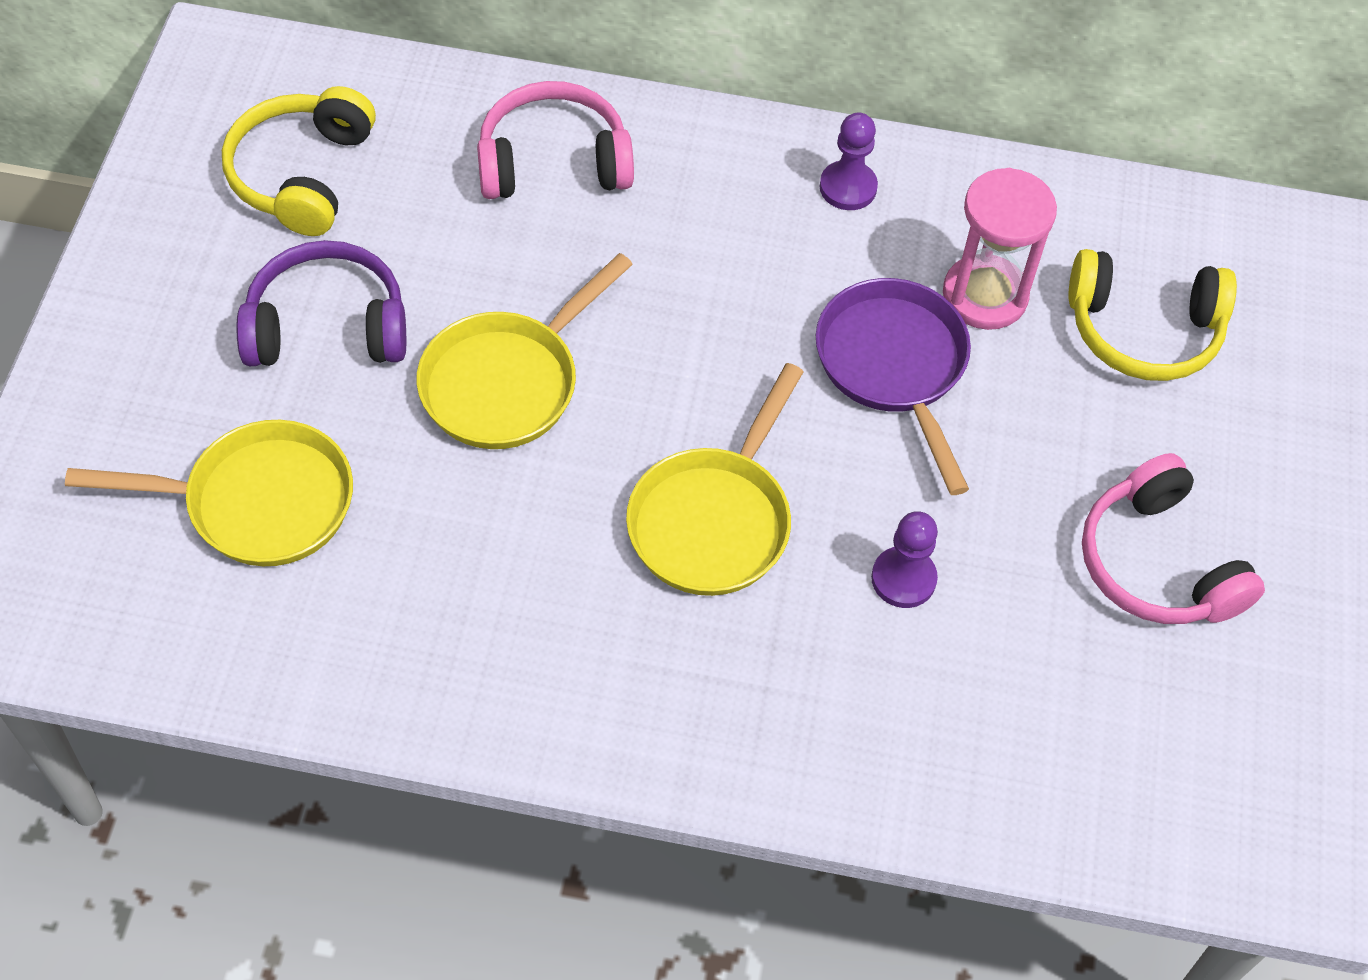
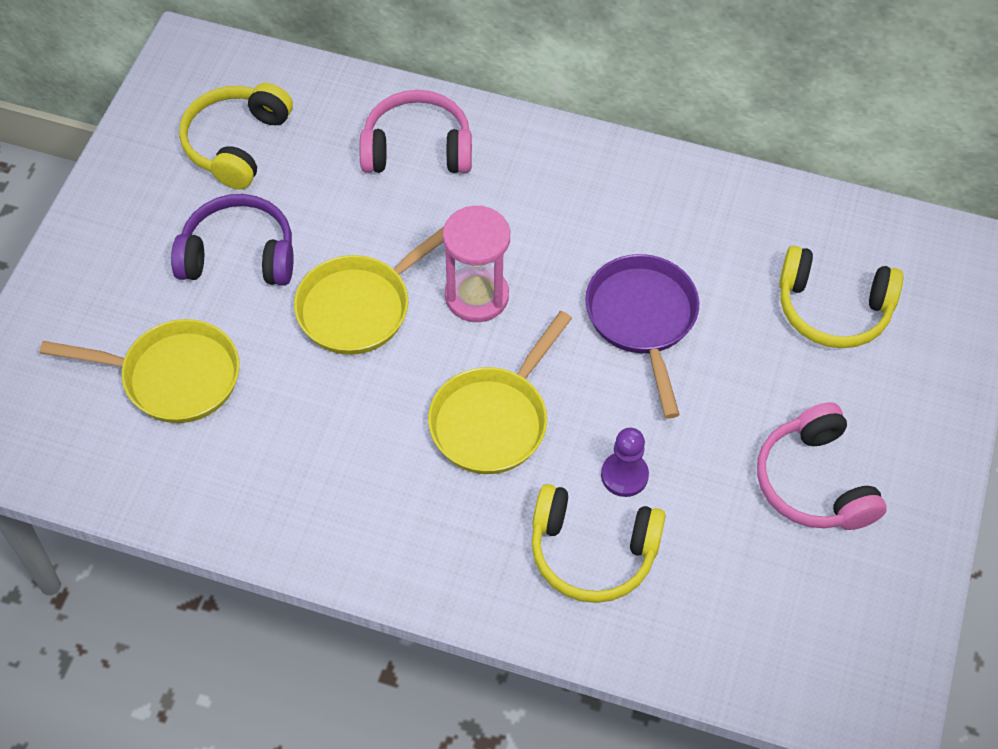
camera: 10 degrees right, 0 degrees up
(848, 187) = (629, 184): purple pawn -> none
(877, 688) = (592, 552): none -> yellow headphones
(985, 295) = (718, 273): pink hourglass -> pink hourglass (476, 296)

